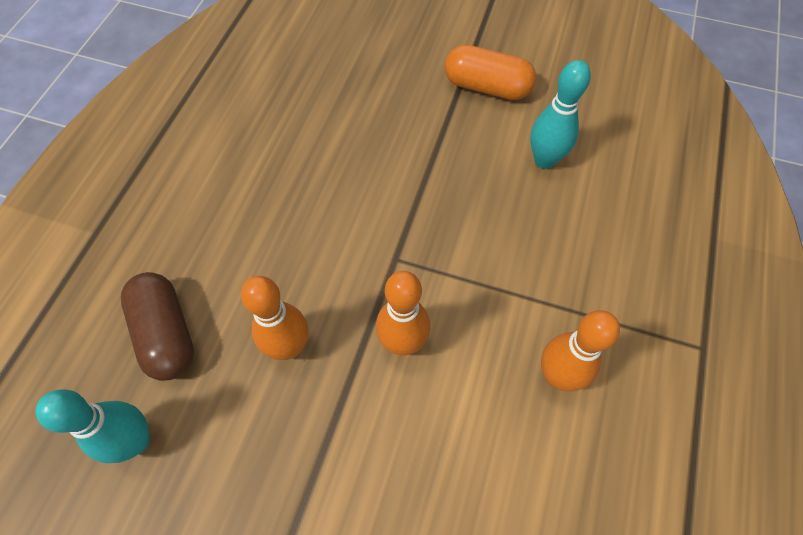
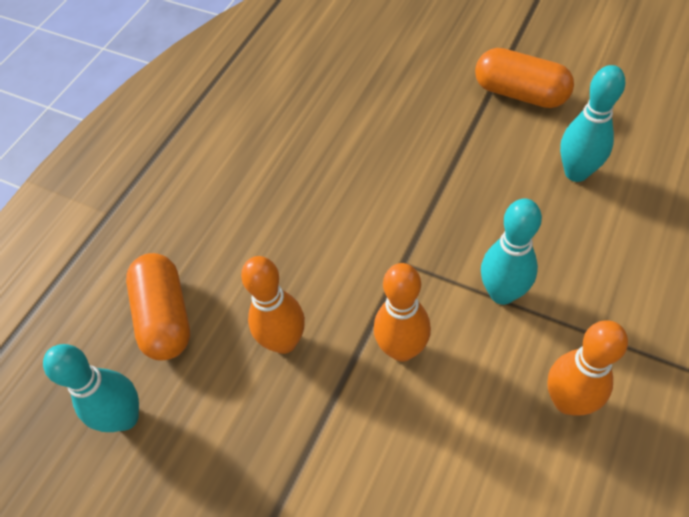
camera: 15 degrees right, 5 degrees down
(166, 333) = (165, 316): brown capsule -> orange capsule
(489, 280) = (502, 293): none -> turquoise bowling pin

